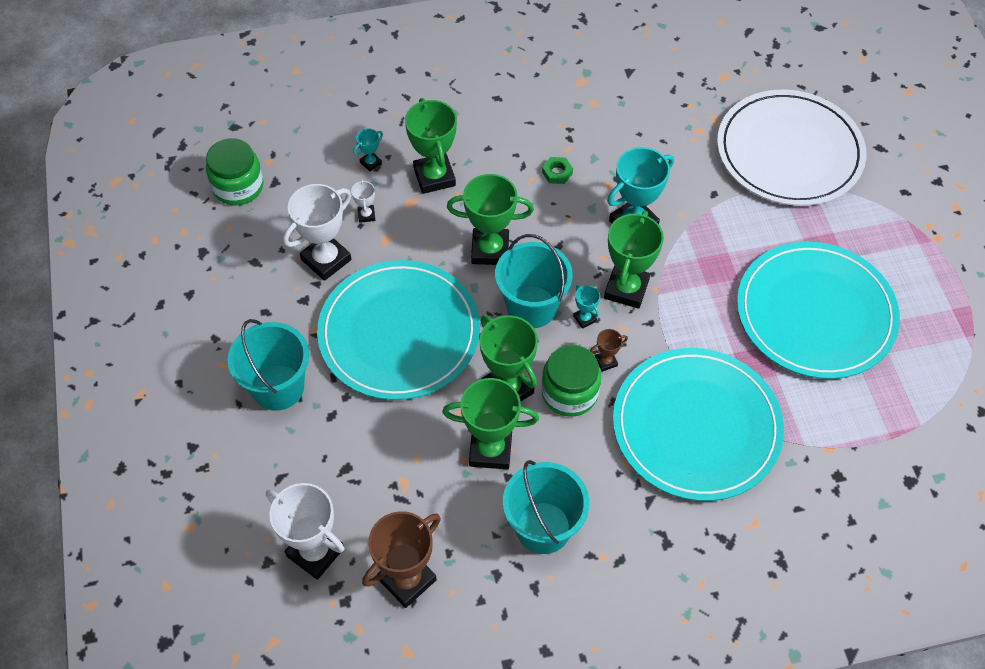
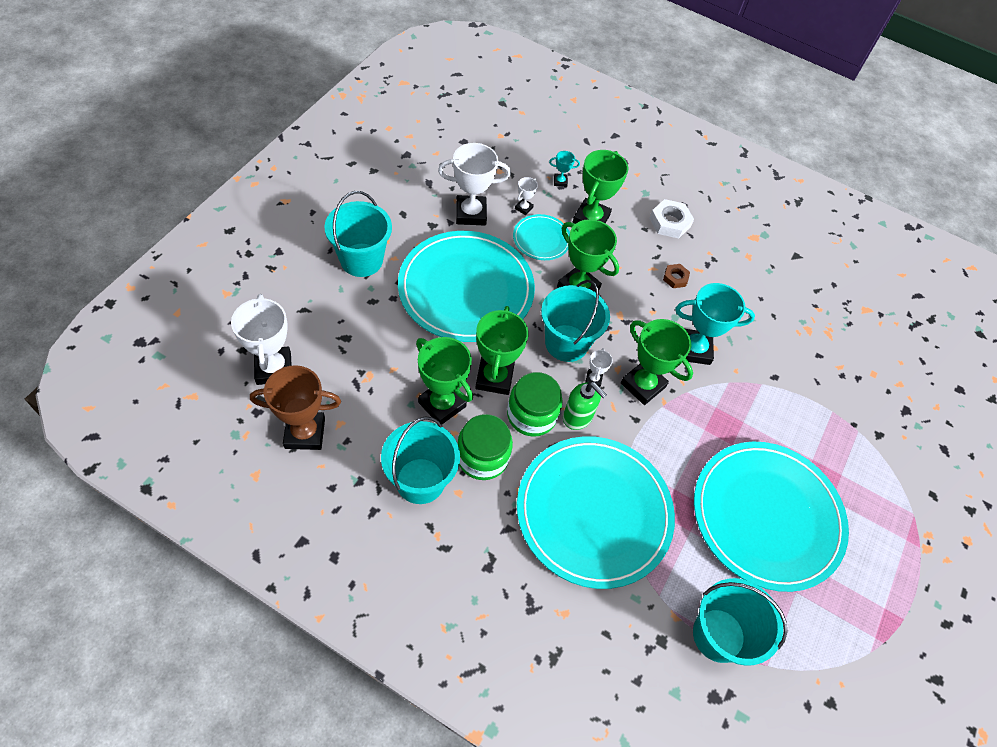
camera: 35 degrees right, 0 degrees up
(238, 186) = (467, 136): green jar -> green jar (482, 457)
(413, 231) = (541, 239): none -> turquoise plate
(501, 125) = (670, 222): none -> white nut
(557, 173) = (675, 278): green nut -> brown nut
(584, 319) = (593, 379): turquoise trophy -> white trophy
(606, 362) = (577, 417): brown trophy -> green soap dispenser
(626, 289) = (643, 385): green trophy -> green trophy turned 75 degrees clockwise
(789, 152) = (864, 395): white plate -> none
(869, 434) = (718, 635): none -> turquoise bucket

